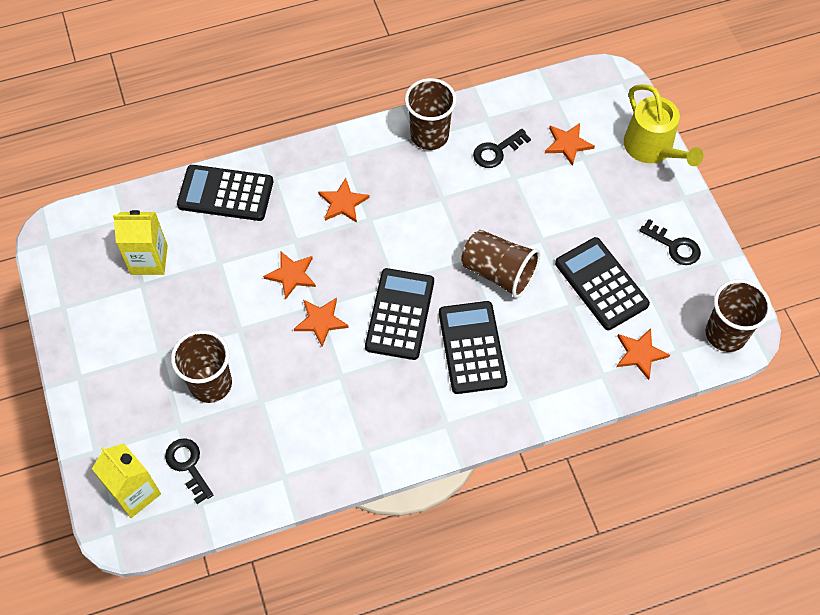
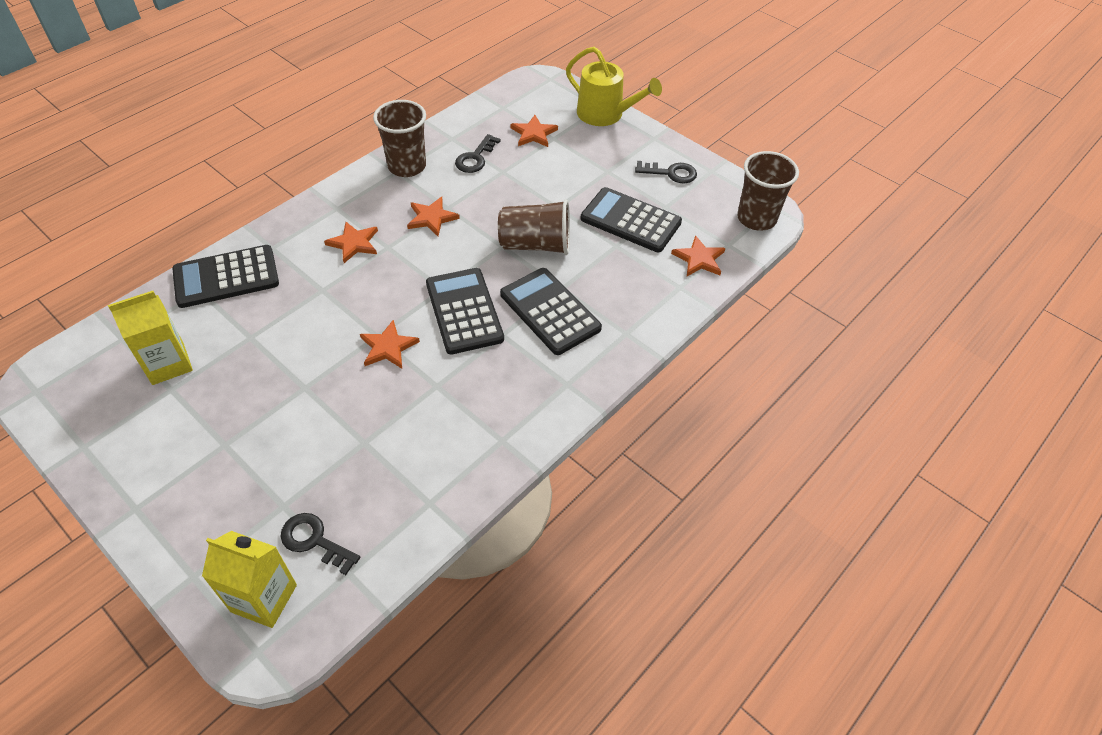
camera: 30 degrees left, 10 degrees down
(211, 384) = (299, 450): brown cup -> none
(291, 275) = (335, 320): orange star -> orange star (431, 218)

